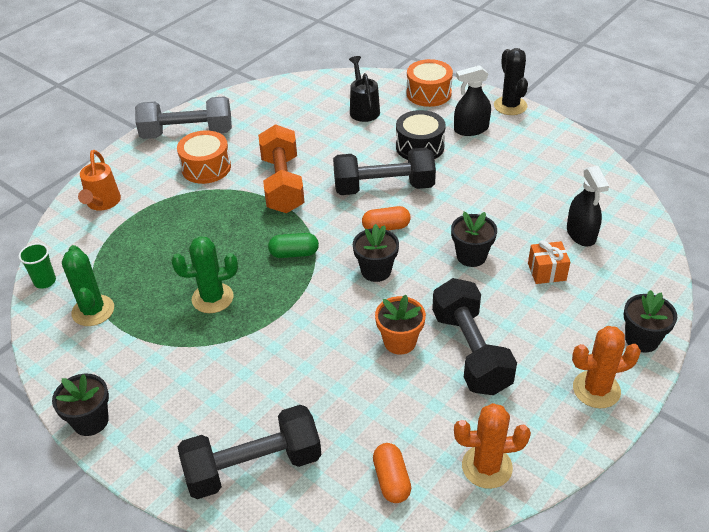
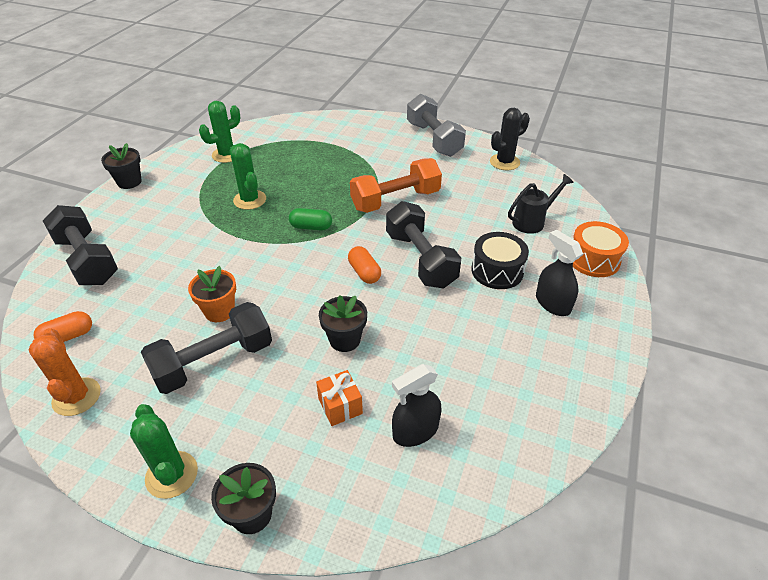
camera: 70 degrees right, 0 degrees up
(45, 281) = (250, 130): green cup -> none
(102, 203) = (335, 127): orange watering can -> none
(206, 168) = (396, 158): orange drum -> none
(294, 253) = (311, 227): green capsule -> green capsule turned 60 degrees counterclockwise
(376, 271) = (304, 278): black flower pot -> none
(510, 106) = (621, 329): black cactus -> black cactus (504, 162)
(596, 389) = (171, 475): orange cactus -> green cactus

